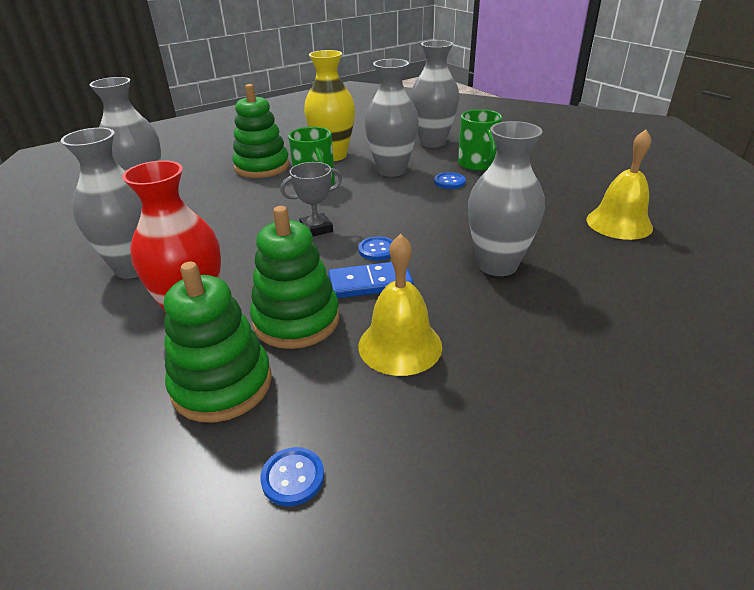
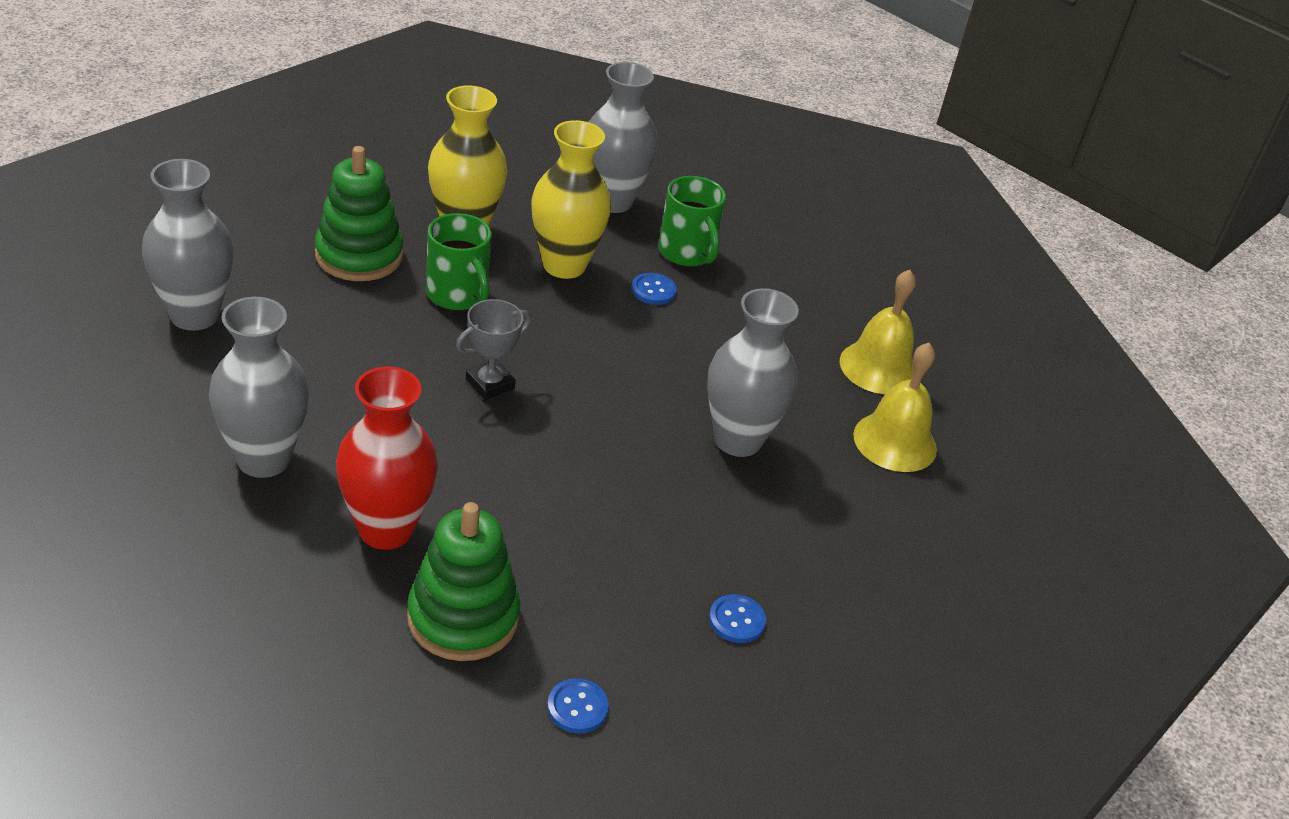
camera: 20 degrees left, 5 degrees up
(296, 320) = (516, 531): green stacking toy -> none
(370, 283) = (589, 473): blue domino -> none
(377, 250) = (583, 419): blue button -> blue button (737, 620)
(391, 170) = (564, 265): grey vase -> yellow vase
(400, 345) = (645, 558): yellow bell -> yellow bell (895, 441)

